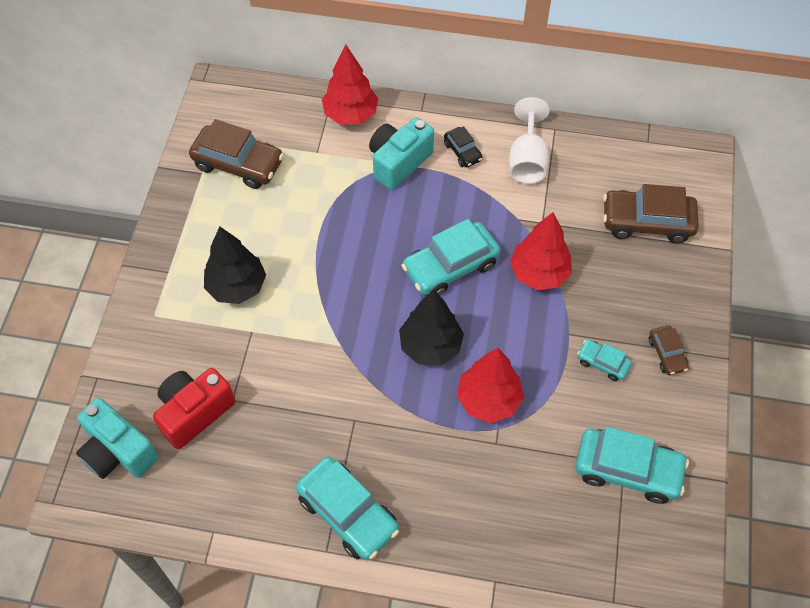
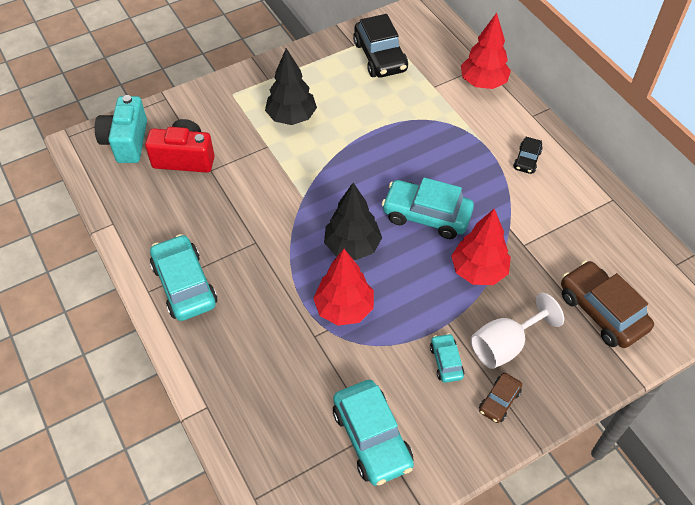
camera: 50 degrees right, 5 degrees down
(238, 164) = (380, 57): brown car -> black car
(348, 513) = (184, 285): turquoise car -> turquoise car turned 150 degrees clockwise
(399, 162) = (476, 132): turquoise camera -> none
(527, 160) = (565, 201): white goblet -> white goblet (505, 345)

